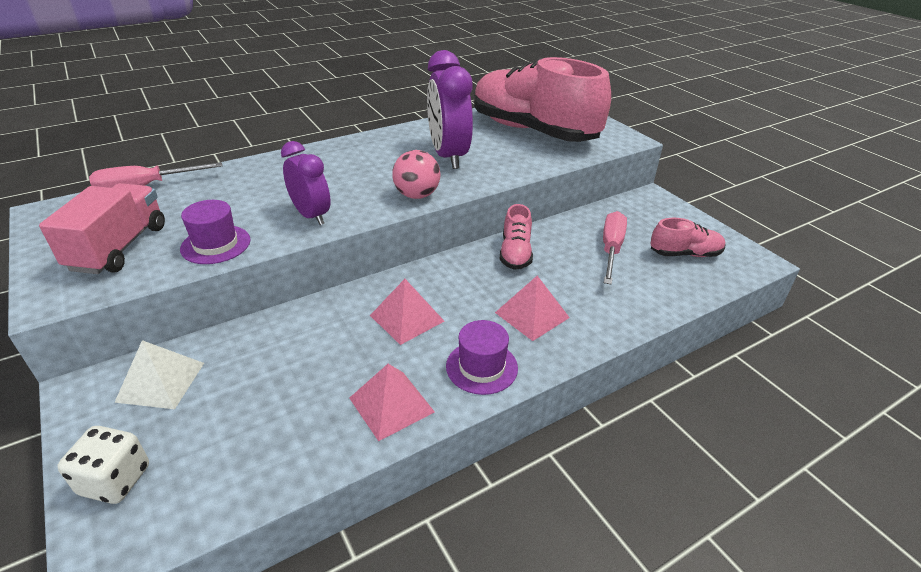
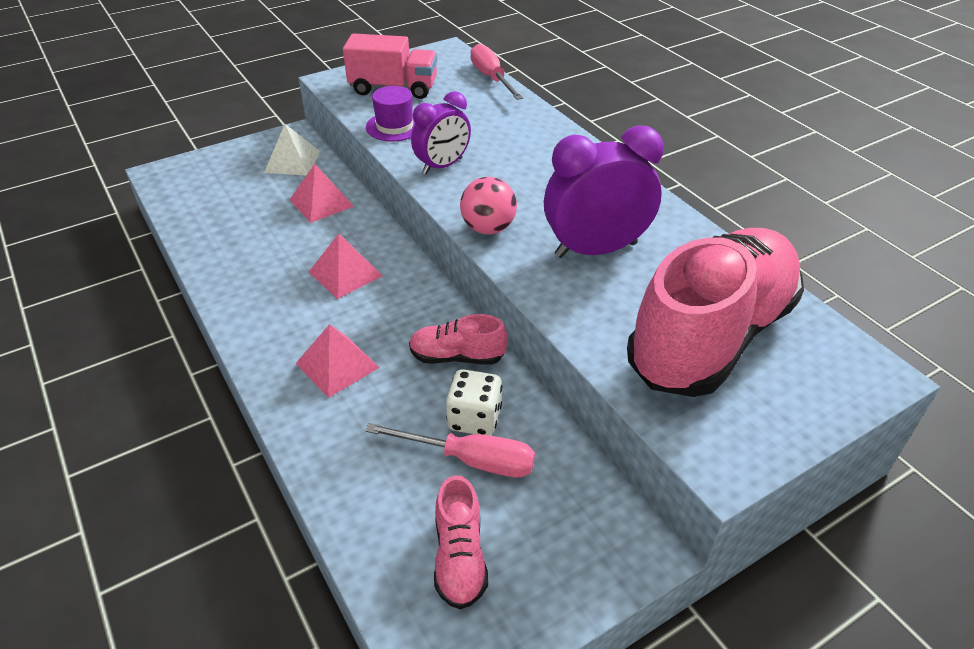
camera: 90 degrees right, 5 degrees up
(115, 480) = (210, 164): white dice -> white dice (474, 418)
(391, 404) = (236, 271): pink pyramid -> pink pyramid (321, 202)
(481, 367) = (266, 325): purple hat -> none

